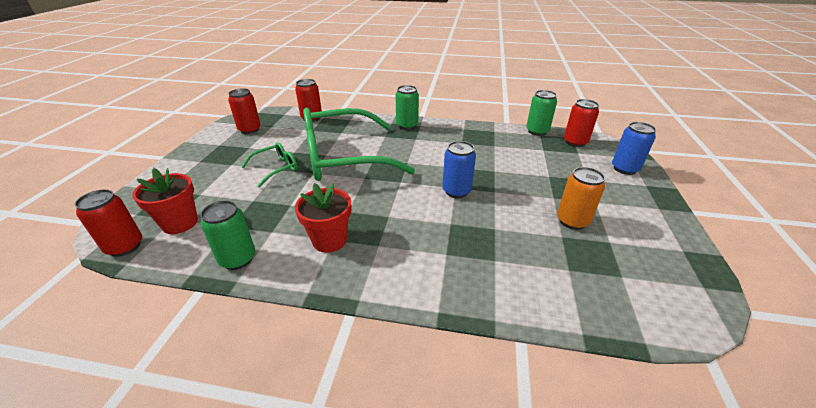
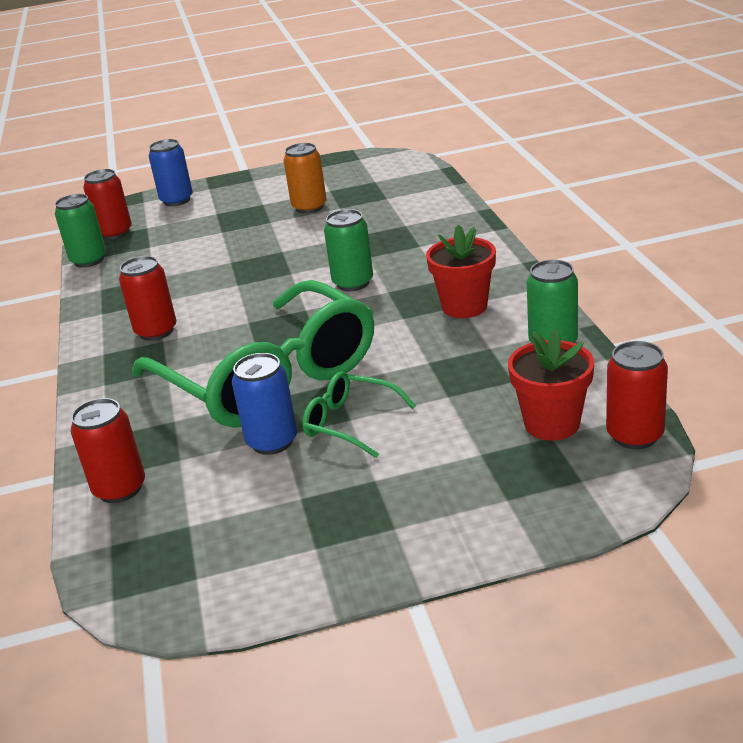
camera: 110 degrees left, 5 degrees down
(249, 130) = (222, 547): red can -> red can (156, 331)
(407, 126) = (112, 364): green can -> green can (353, 283)
(456, 191) = (299, 270): blue can -> blue can (272, 442)

